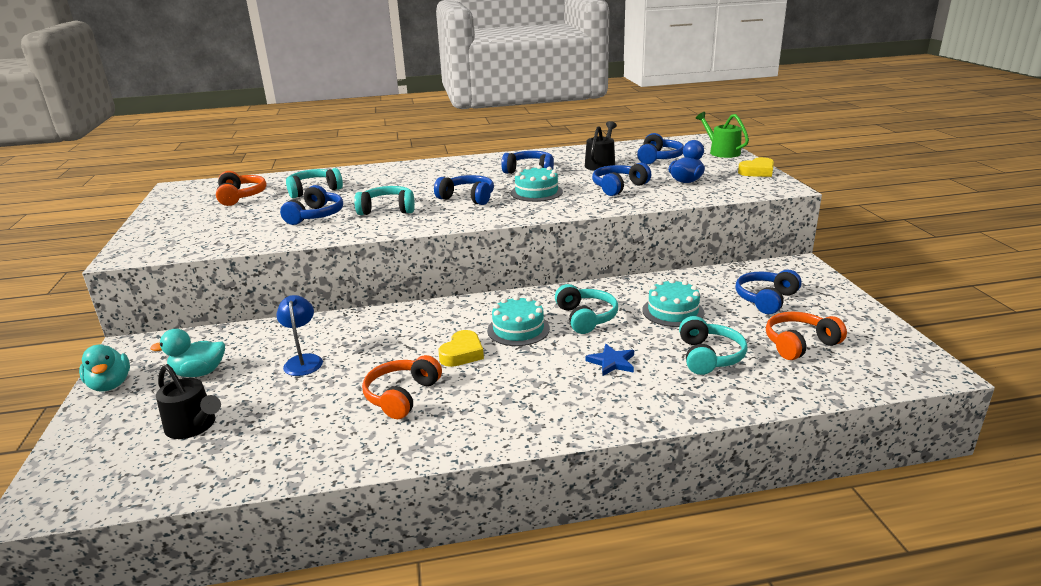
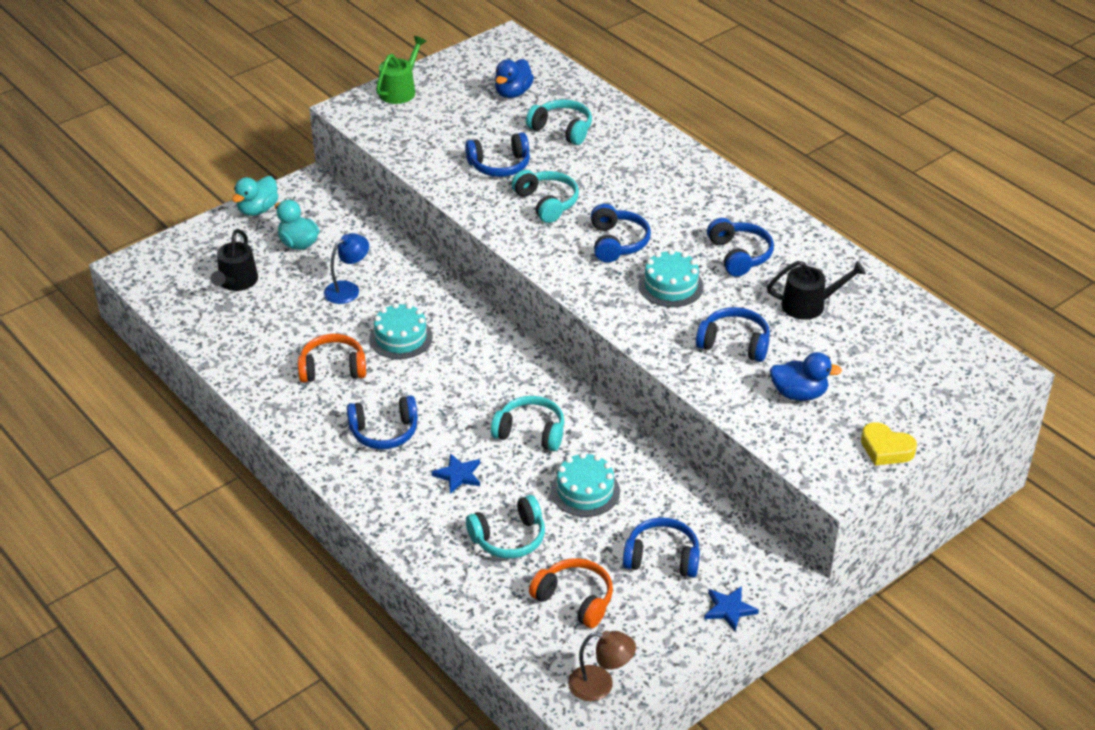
camera: 60 degrees right, 15 degrees up
(241, 196) = (513, 93): orange headphones -> blue duck
(462, 353) = (415, 375): yellow heart -> none
(518, 329) = (478, 394): turquoise cake -> turquoise cake (401, 337)
(586, 317) = (530, 432): turquoise headphones -> turquoise headphones turned 120 degrees counterclockwise
(658, 158) = (875, 347): blue headphones -> blue headphones (384, 432)
(722, 152) = (951, 399): green watering can -> green watering can (400, 90)
(832, 288) = (729, 609): none -> blue star
(907, 356) = (600, 685): none -> brown lamp

